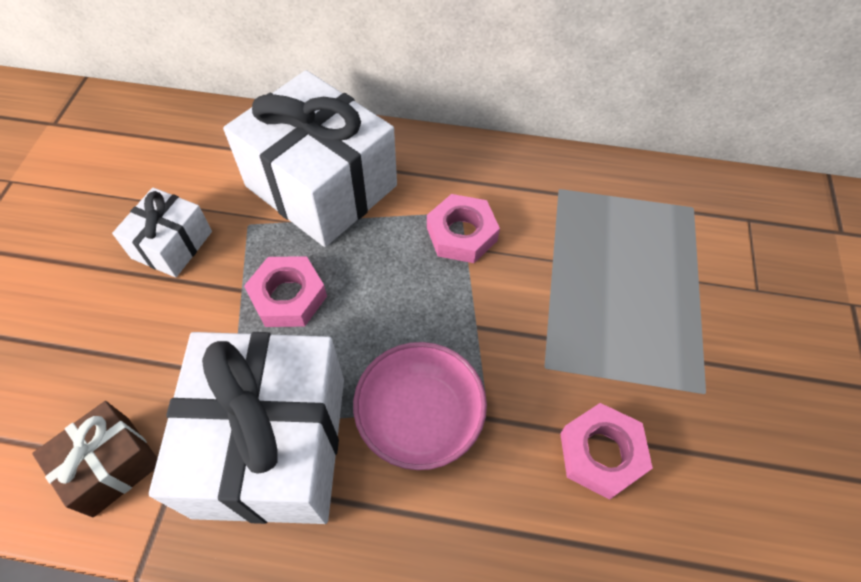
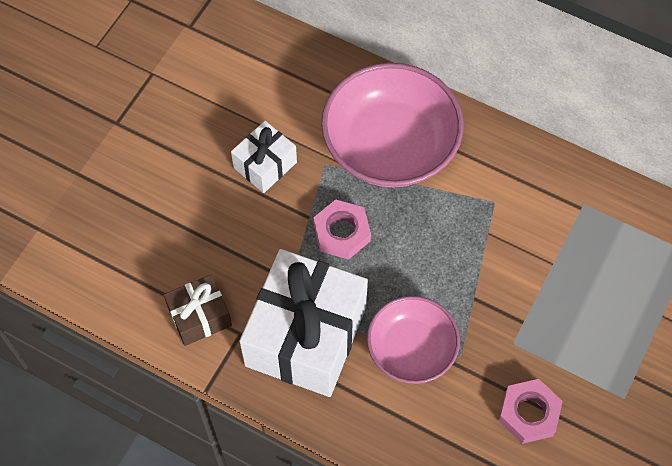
camera: 20 degrees right, 5 degrees up
(321, 186) = (390, 146): white gift -> pink bowl
(461, 234) = (489, 221): pink nut -> none

